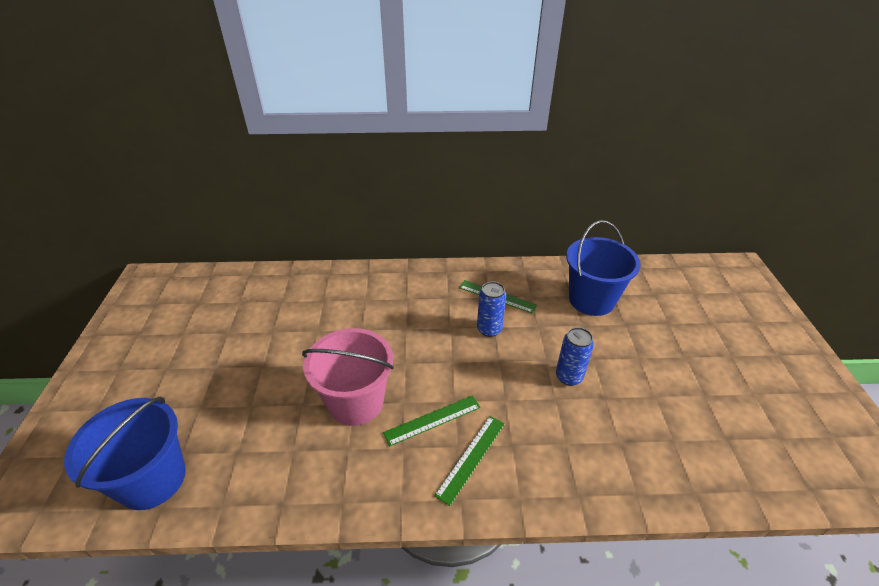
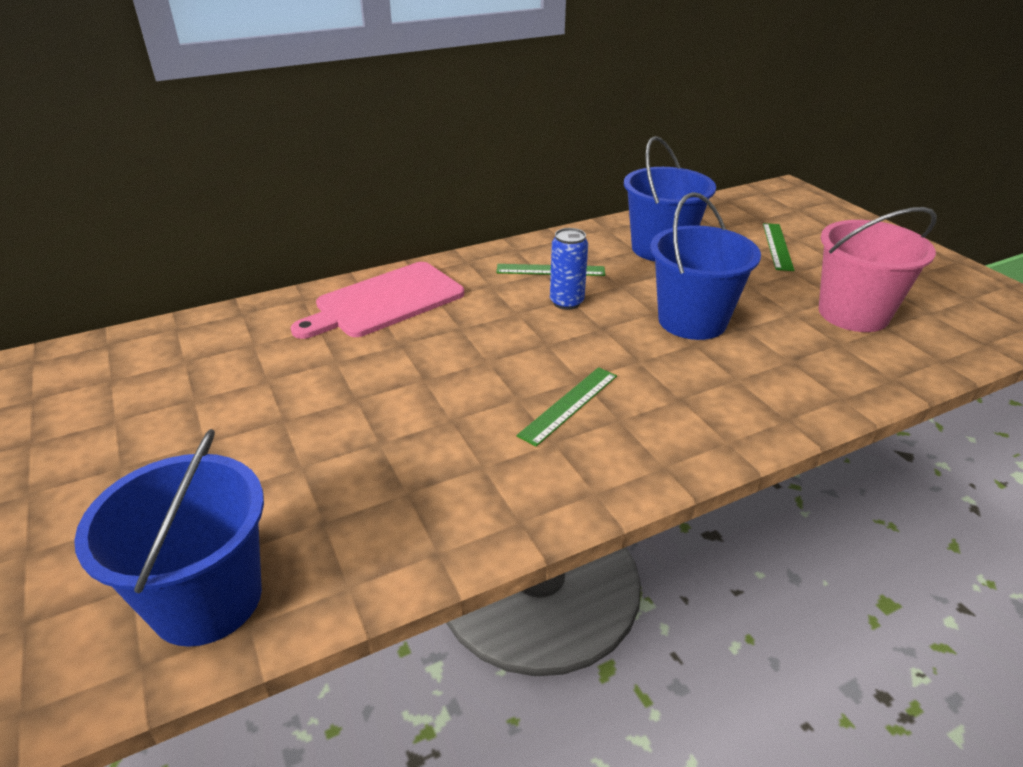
camera: 25 degrees left, 5 degrees down
(356, 402) = (454, 417): pink bucket -> pink bucket (853, 314)
(374, 290) = (385, 301): none -> pink cutting board
(471, 458) = (645, 425): green ruler -> green ruler (777, 246)
(569, 377) = (692, 321): blue can -> blue bucket

